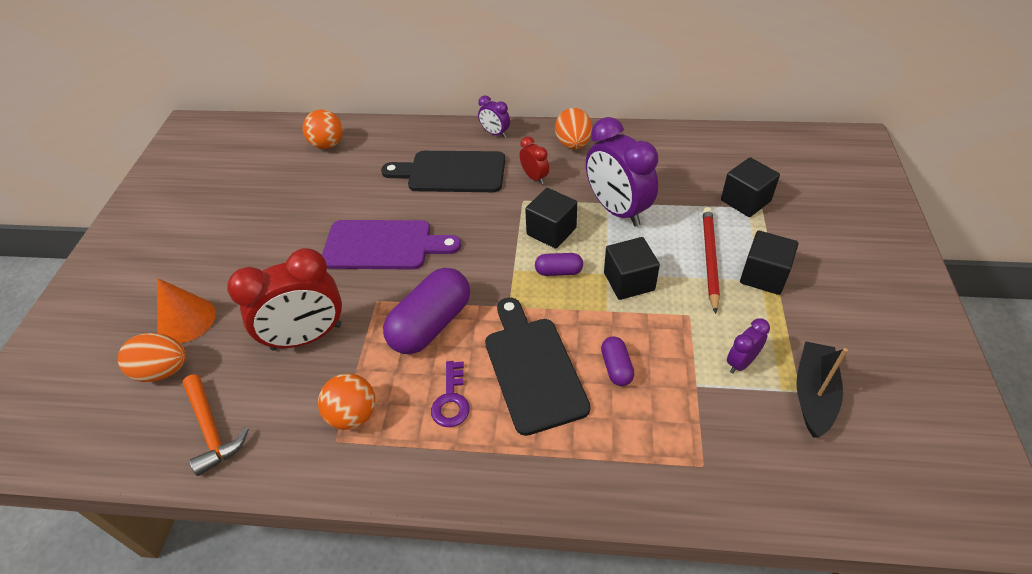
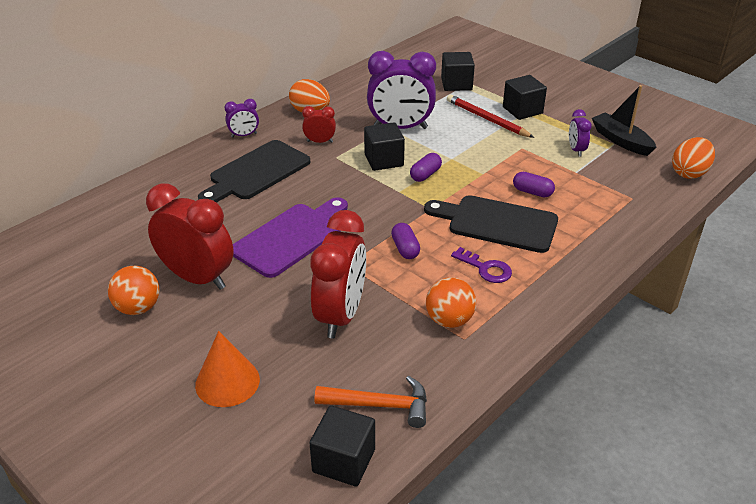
camera: 55 degrees left, 10 degrees down
(163, 370) = (274, 416): orange egg -> orange egg (689, 173)
(291, 229) = (197, 278): none -> red clock
(327, 145) = (115, 217): orange ball -> orange ball (138, 308)
(431, 324) = (405, 249): purple capsule -> purple capsule, size x0.49
(629, 281) = (469, 154): black cube -> black cube (344, 460)

